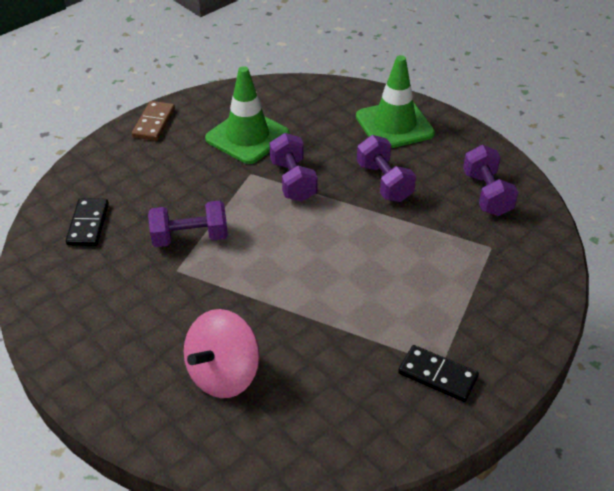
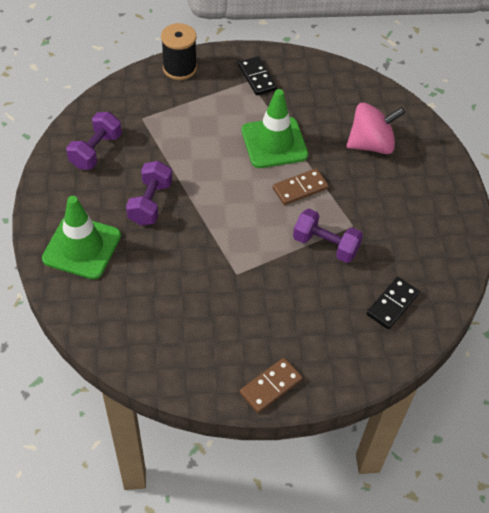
camera: 145 degrees left, 10 degrees up
(247, 136) = (206, 314): green traffic cone -> green traffic cone (274, 143)
(261, 274) = (300, 188): none -> brown domino
(293, 181) = (212, 246): purple dumbbell -> none
(532, 327) = (179, 68): none -> black spool

